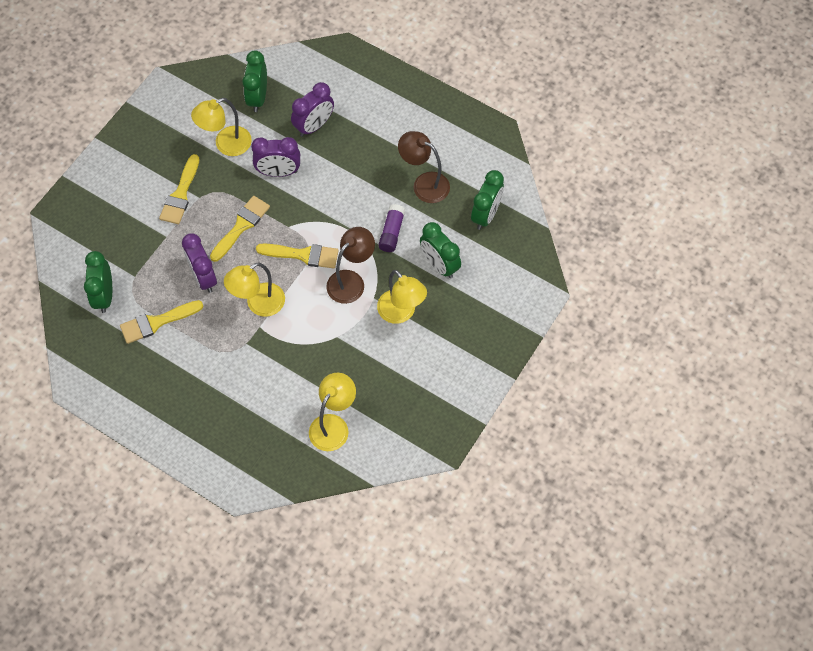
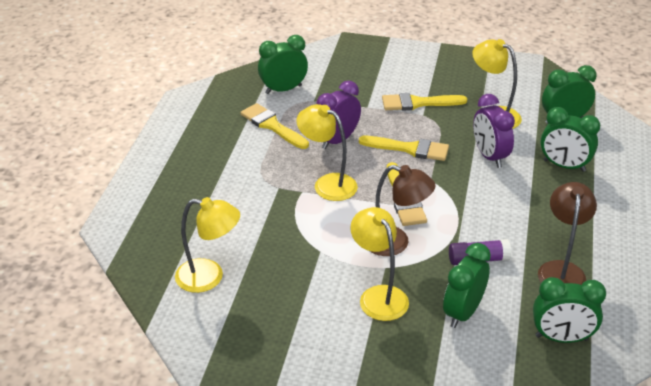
camera: 70 degrees right, 25 degrees down
(314, 126) = (564, 166): purple clock -> green clock
(401, 313) = (378, 296): yellow lamp -> yellow lamp turned 120 degrees clockwise

